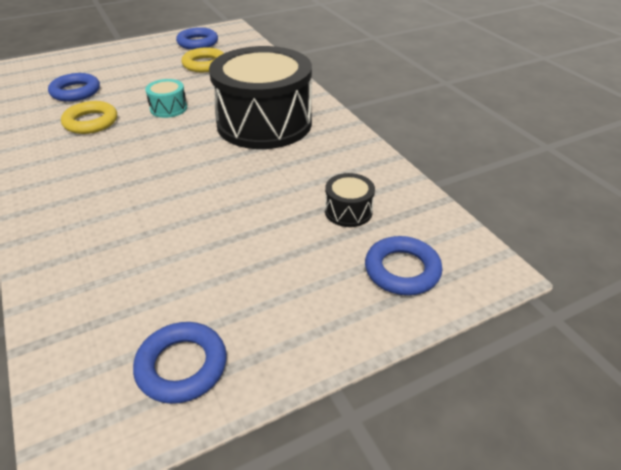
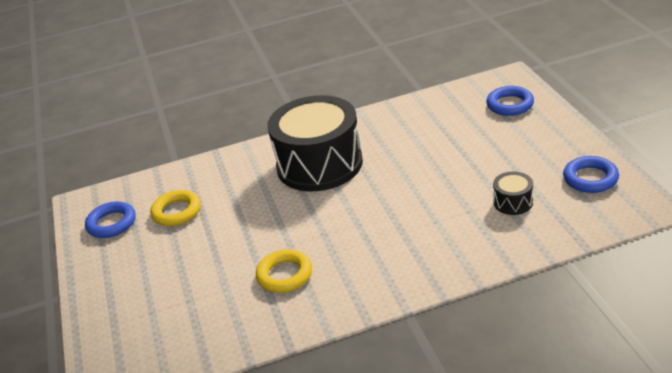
camera: 75 degrees left, 5 degrees down
(75, 92) = (206, 303): blue ring -> none
(168, 108) = (272, 225): turquoise drum -> none
(348, 211) = (451, 122): black drum -> black drum (513, 202)

